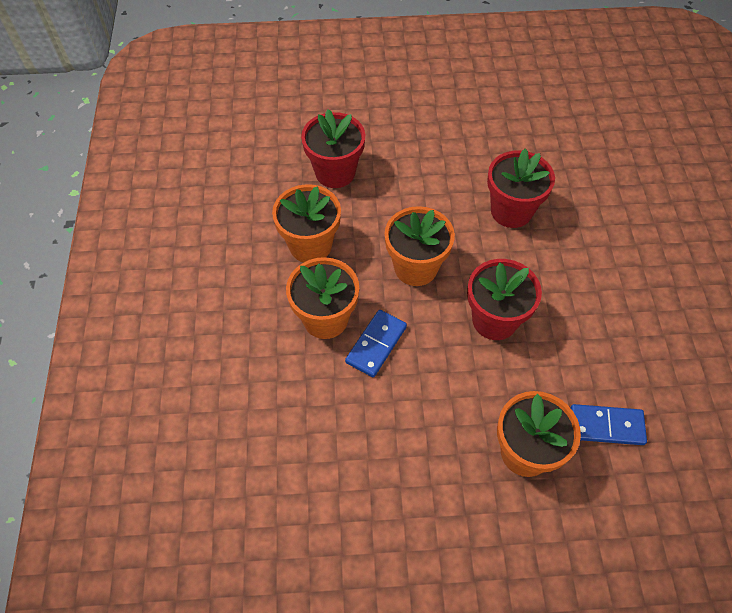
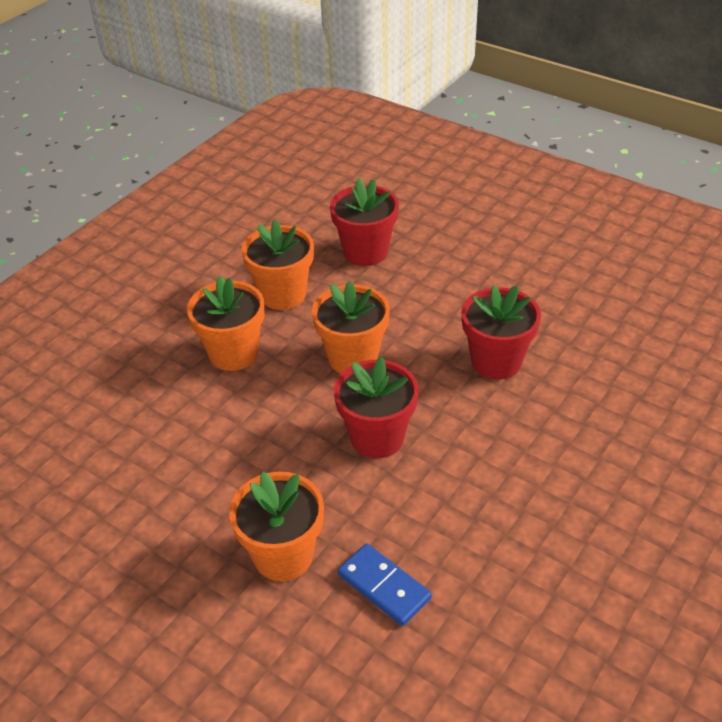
camera: 40 degrees right, 15 degrees down
(376, 344) = (252, 395): blue domino -> none

